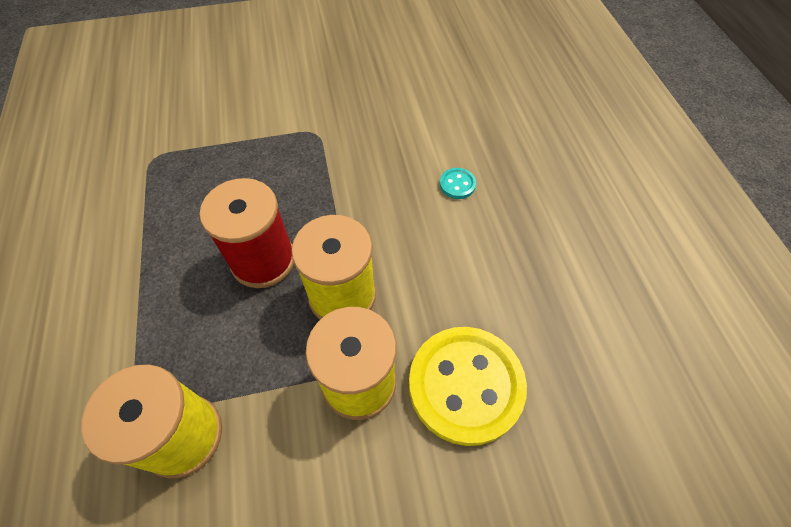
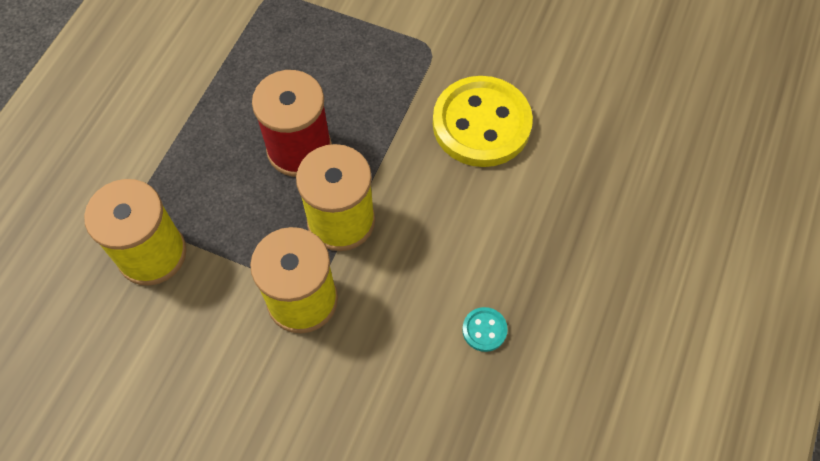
camera: 35 degrees right, 5 degrees up
(457, 184) = (524, 181): turquoise button -> turquoise button (484, 330)
(465, 385) = (383, 359): yellow button -> yellow button (481, 124)

